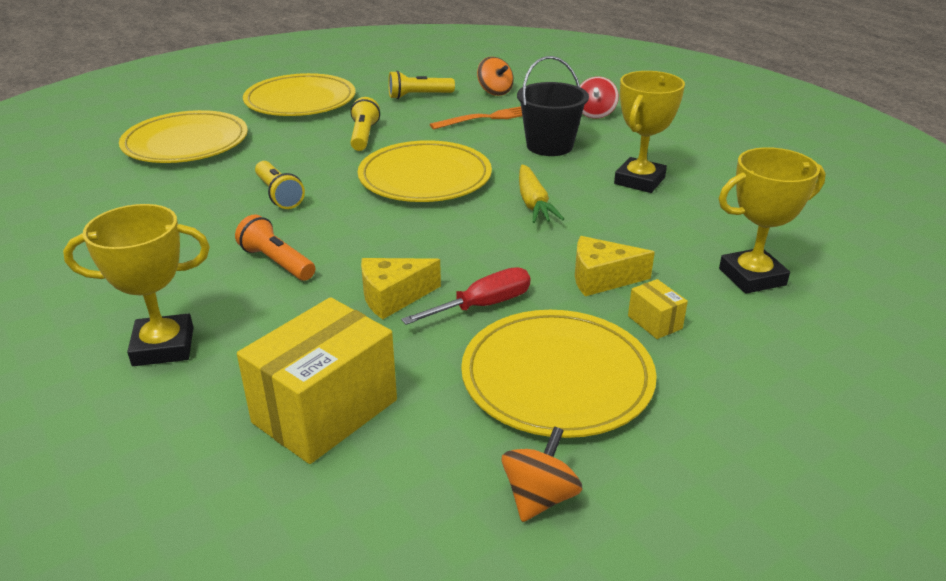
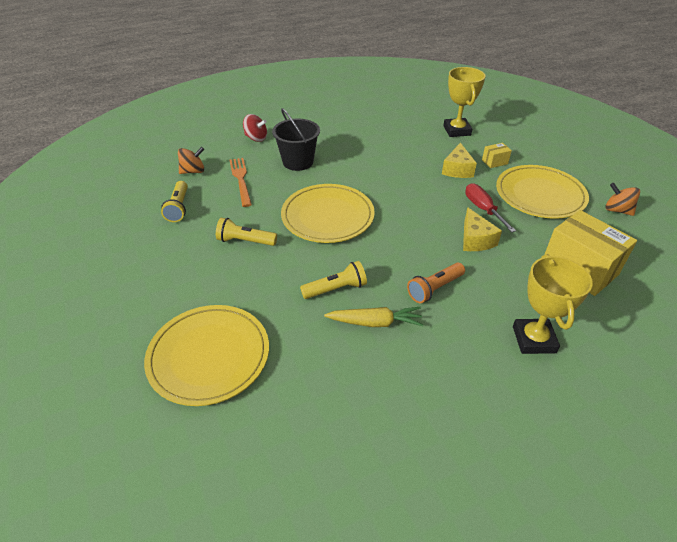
camera: 80 degrees left, 10 degrees up
(300, 100) = (146, 277): yellow plate -> none
(533, 203) = (374, 178): yellow carrot -> yellow carrot (375, 322)
(639, 181) = (355, 140): yellow trophy -> none

